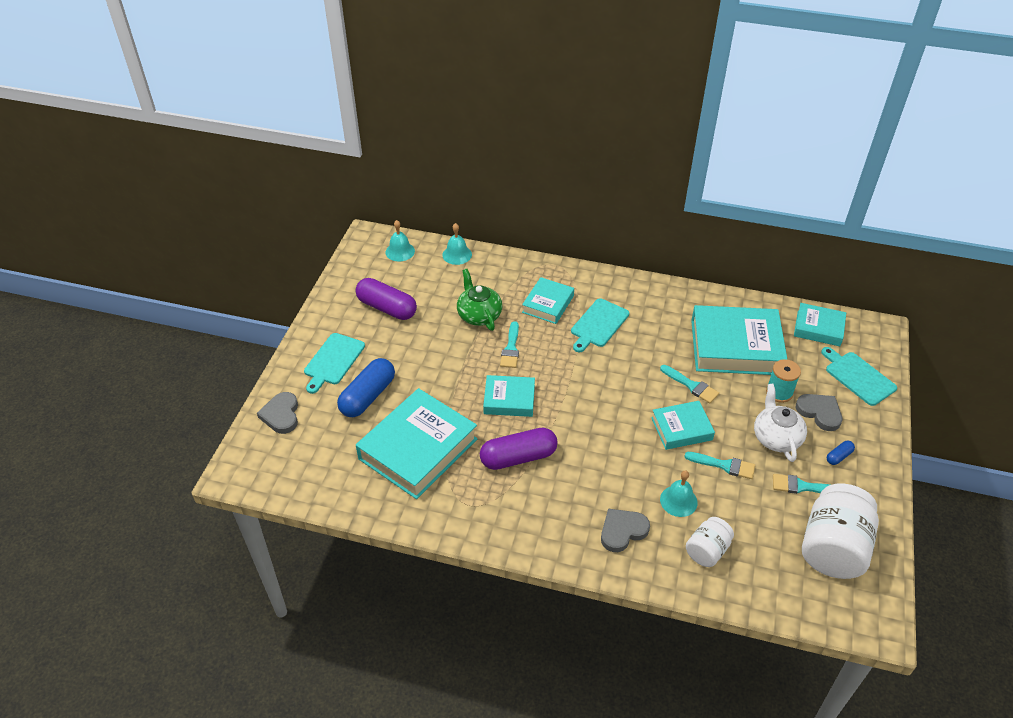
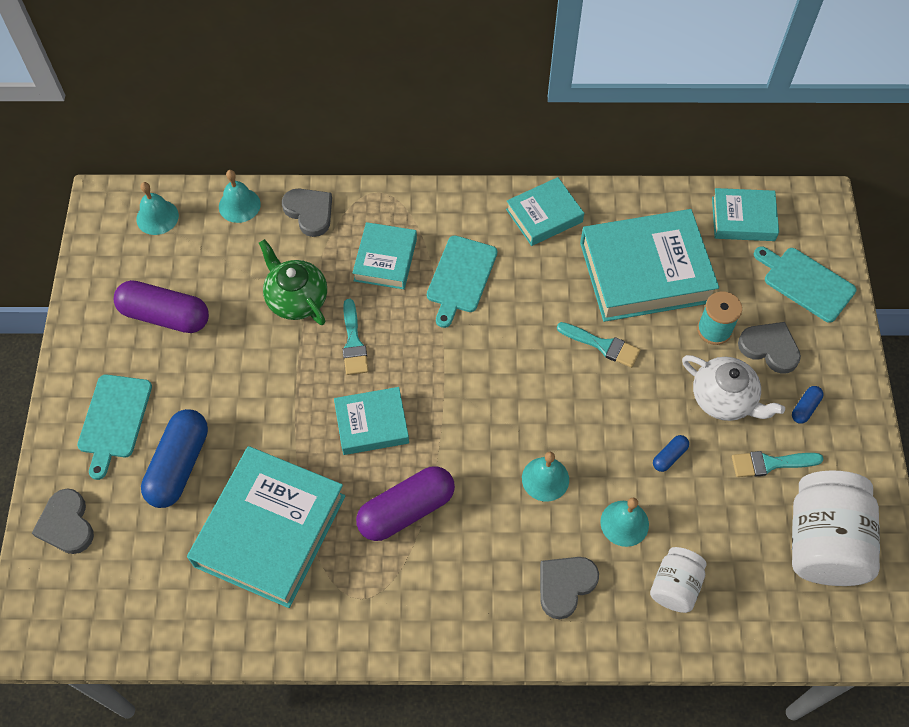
camera: 15 degrees left, 15 degrees up
(503, 267) = (309, 212): none -> grey heart
(626, 460) = (545, 479): none -> turquoise bell
(681, 429) = (604, 414): turquoise book -> turquoise book (544, 216)
(724, 465) = (669, 456): turquoise brush -> blue capsule
(776, 437) = (724, 399): white teapot -> white teapot turned 150 degrees clockwise

